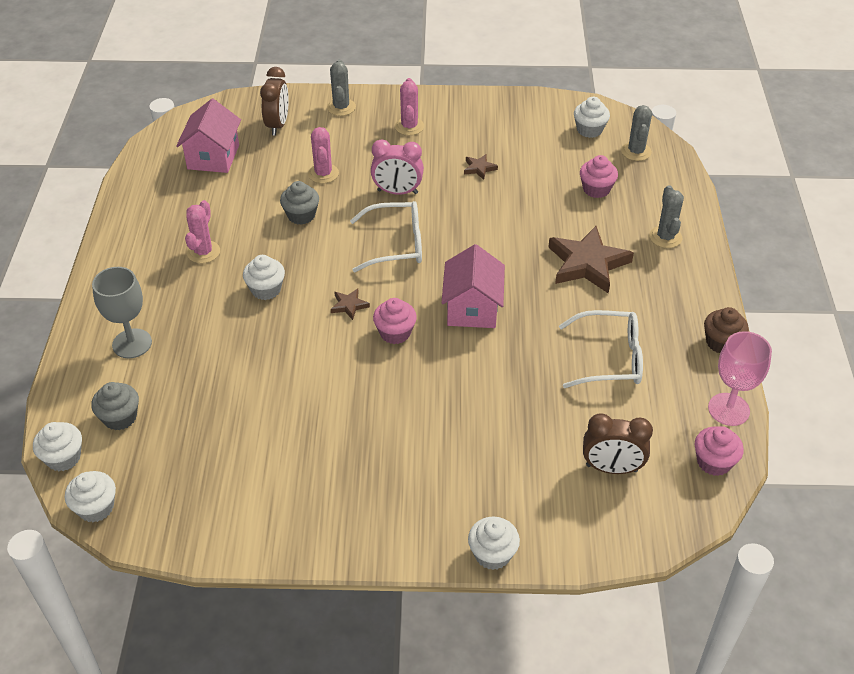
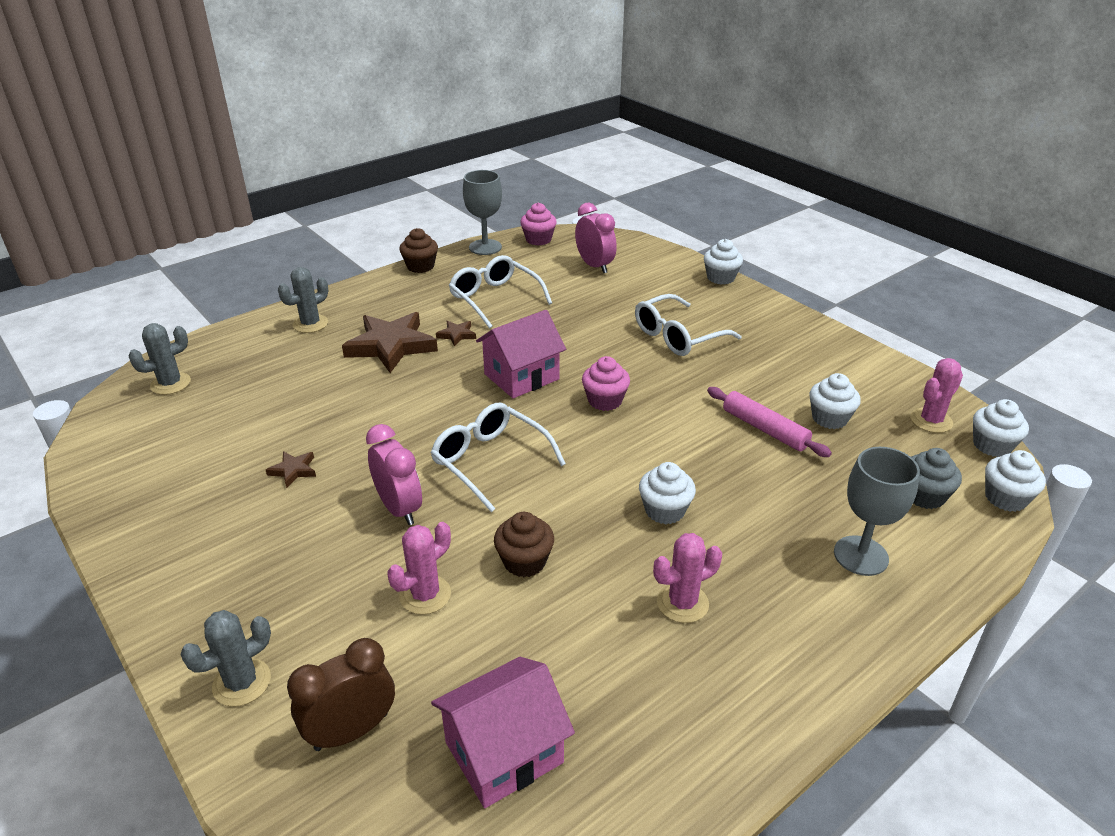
camera: 130 degrees left, 10 degrees down
(268, 393) = (764, 429): none -> pink rolling pin
(301, 215) = (524, 561): grey cupcake -> brown cupcake
(349, 305) = (609, 443): brown star -> brown star (457, 335)
(409, 126) = (243, 575): pink cactus -> pink cactus (931, 420)
(428, 436) = (677, 336): none -> white glasses
(589, 130) = (145, 427): white cupcake -> white cupcake (829, 418)
(596, 189) = (265, 382): pink cupcake -> none
(611, 468) = (594, 266): brown clock -> pink clock
(728, 409) = (485, 247): pink goblet -> grey goblet

